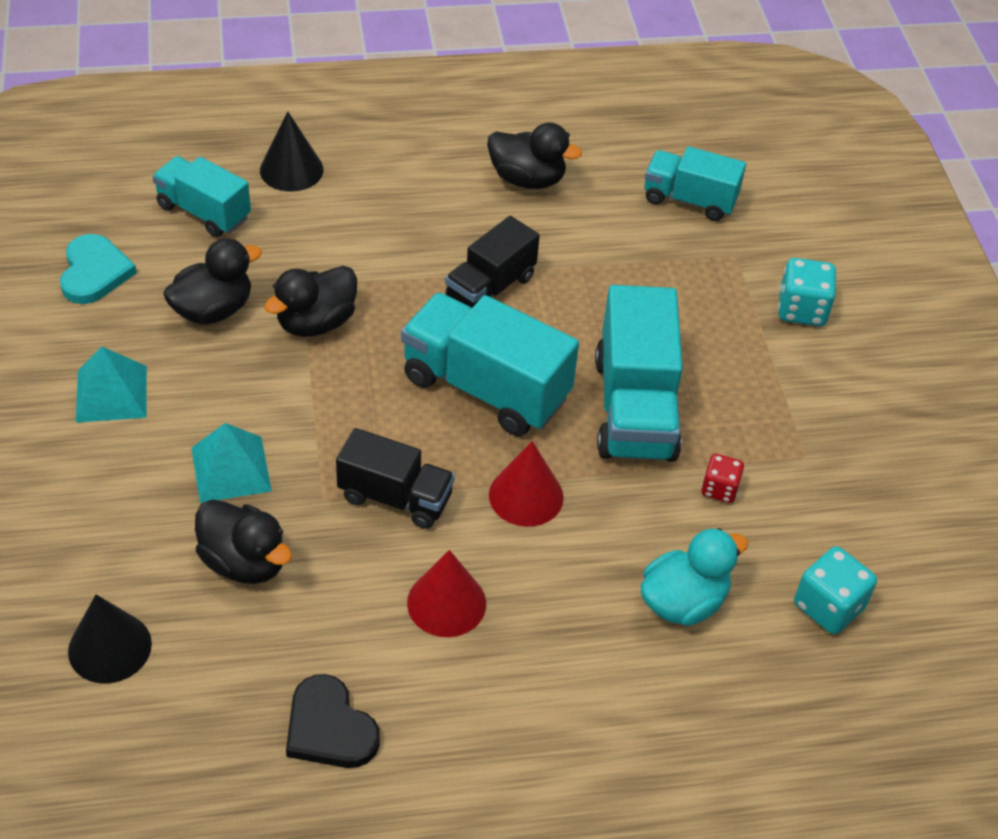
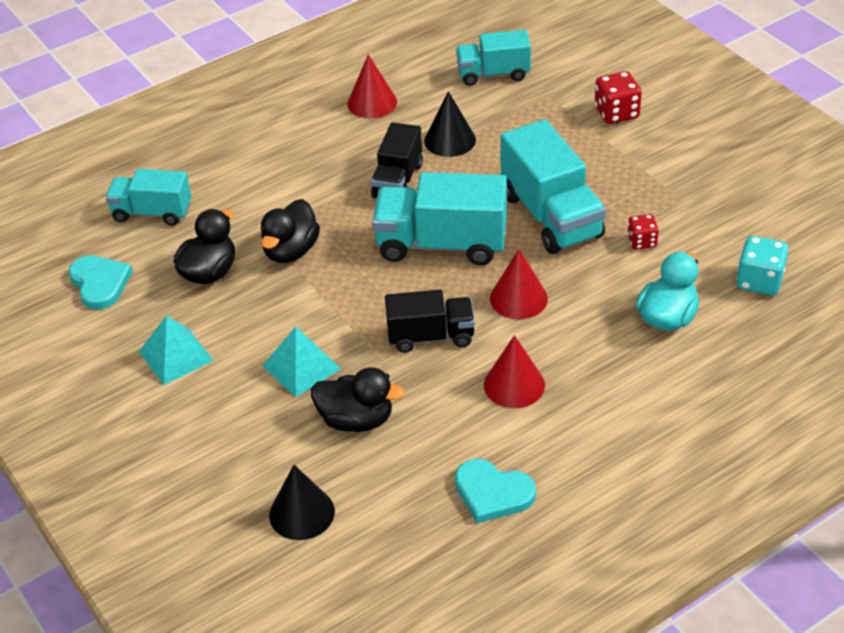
camera: 20 degrees left, 5 degrees down
(291, 170) = (196, 160): black cone -> black cone (450, 140)
(329, 728) = (492, 493): black heart -> turquoise heart
(527, 179) = (372, 103): black duck -> red cone
(801, 310) = (616, 113): turquoise dice -> red dice

